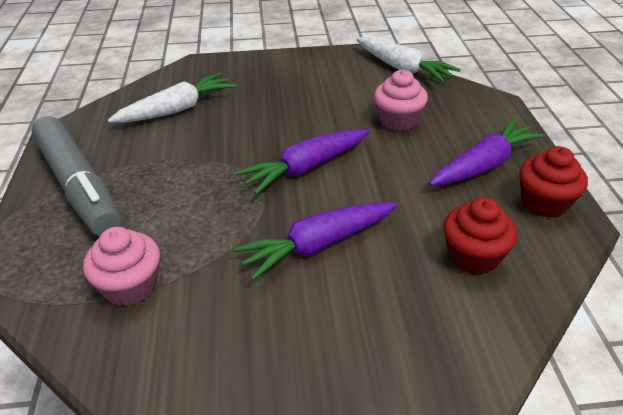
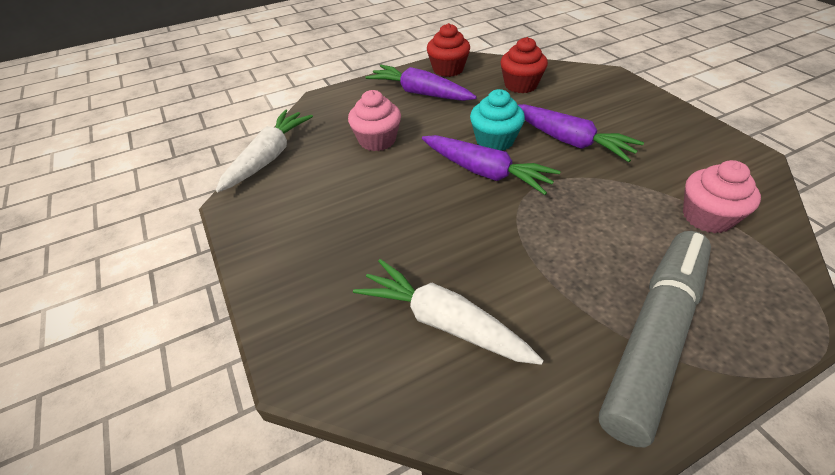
camera: 110 degrees left, 5 degrees up
(354, 190) = (494, 140): none -> turquoise cupcake

